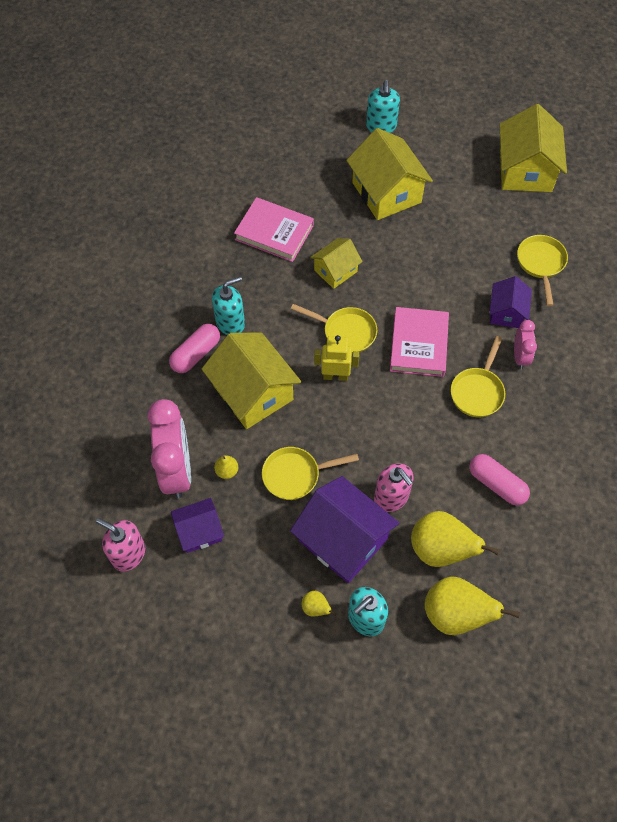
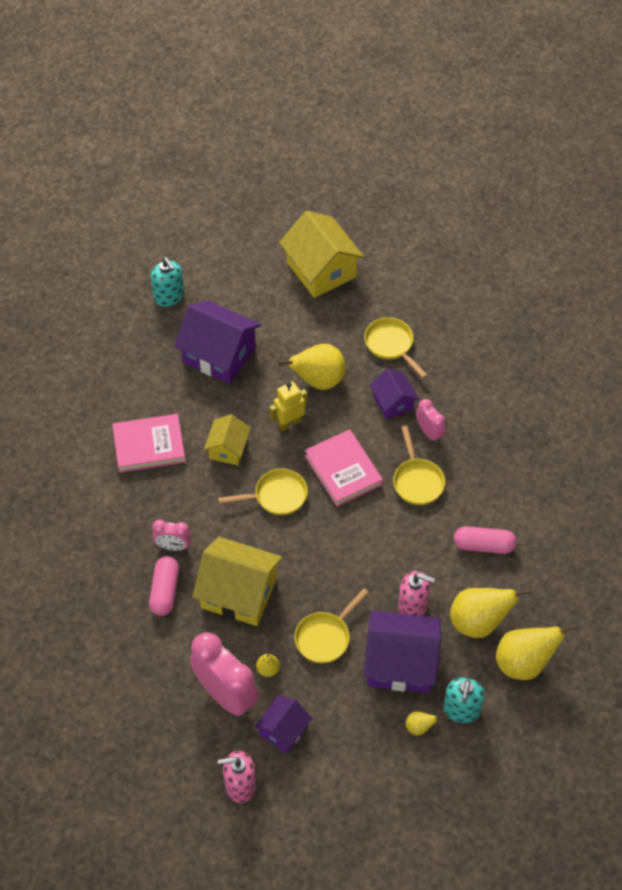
camera: 35 degrees left, 5 degrees down
(230, 322) = (173, 546): turquoise soap dispenser -> pink clock
(335, 376) = (296, 537): yellow robot -> yellow robot (289, 423)
(386, 193) = (219, 355): yellow house -> purple house
(454, 258) = (318, 380): none -> yellow pear

